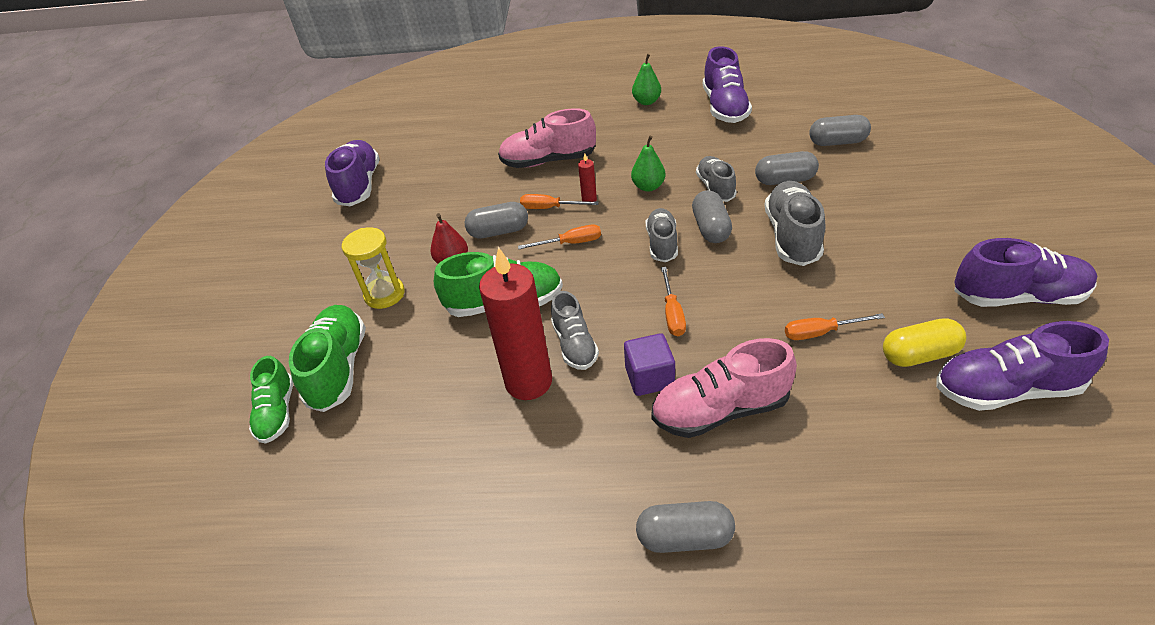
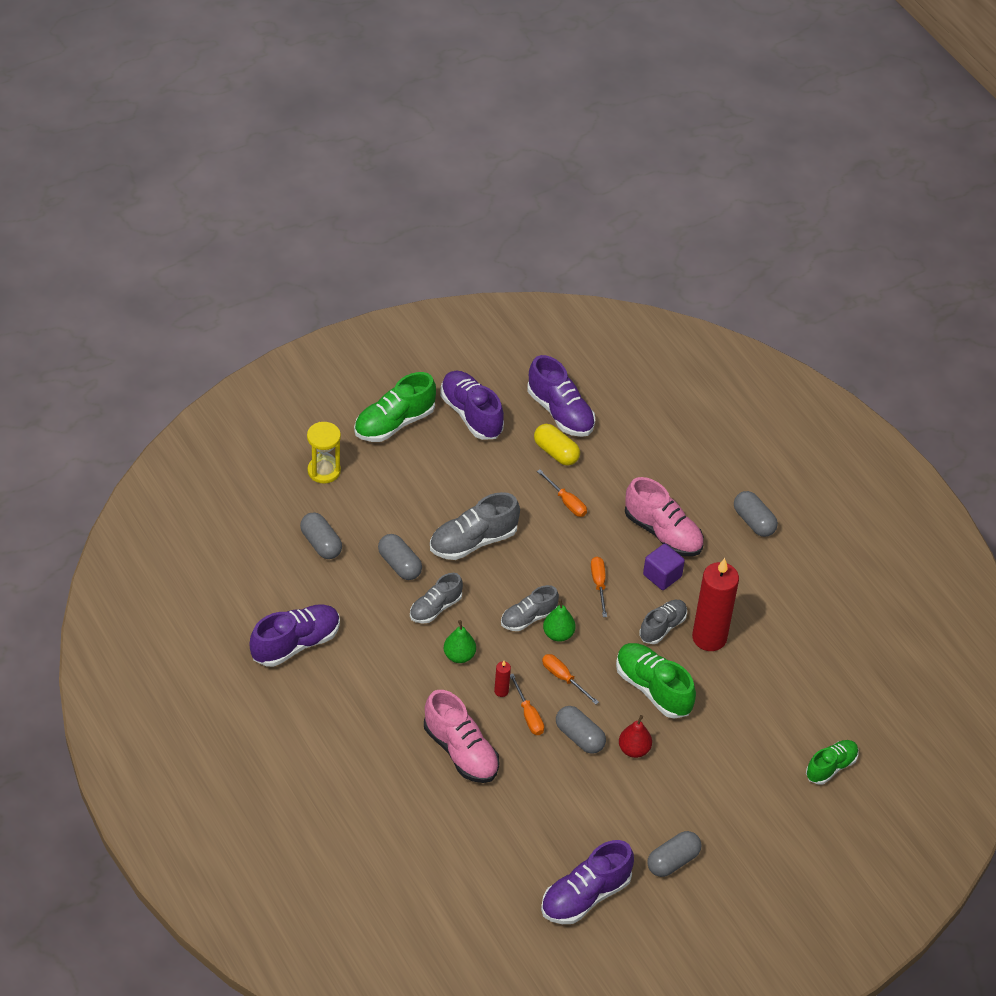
camera: 130 degrees left, 5 degrees up
(338, 368) = (776, 756): green shoe -> green shoe (394, 423)
(384, 294) = (696, 775): yellow hourglass -> yellow hourglass (324, 471)
(646, 102) = (313, 714): green pear -> green pear (558, 634)
(672, 313) = (599, 584): orange screwdriver -> orange screwdriver turned 60 degrees counterclockwise
(711, 228) = (491, 593): grey capsule -> grey capsule (672, 861)

